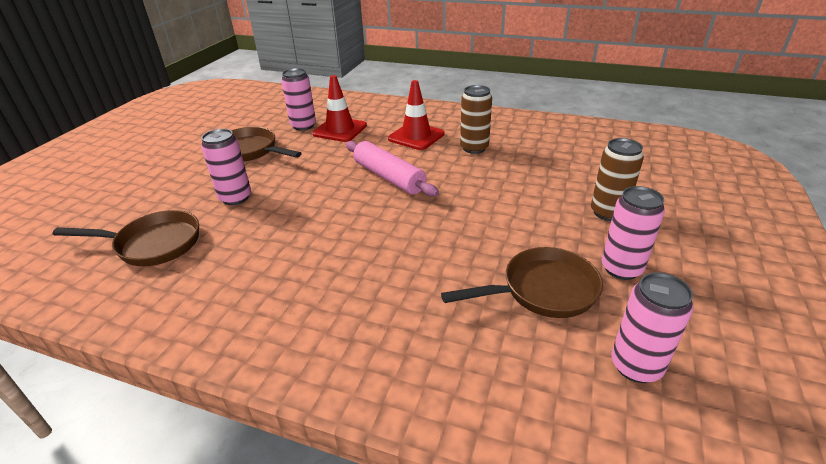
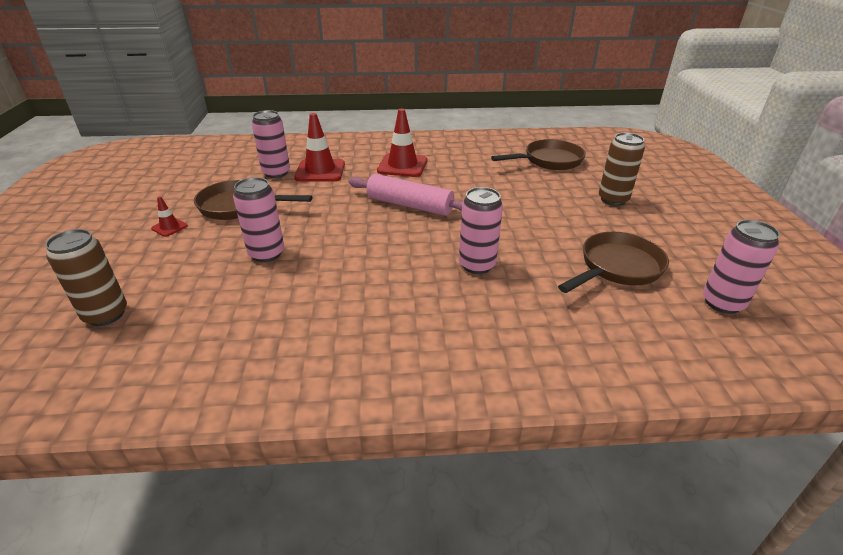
camera: 25 degrees left, 0 degrees up
(153, 244) = (213, 318): brown pan -> brown pan (549, 161)
(188, 159) = (169, 227): none -> red traffic cone
(474, 148) = (464, 167): brown can -> brown can (106, 314)
(621, 268) = (656, 238): pink can -> pink can (477, 265)

